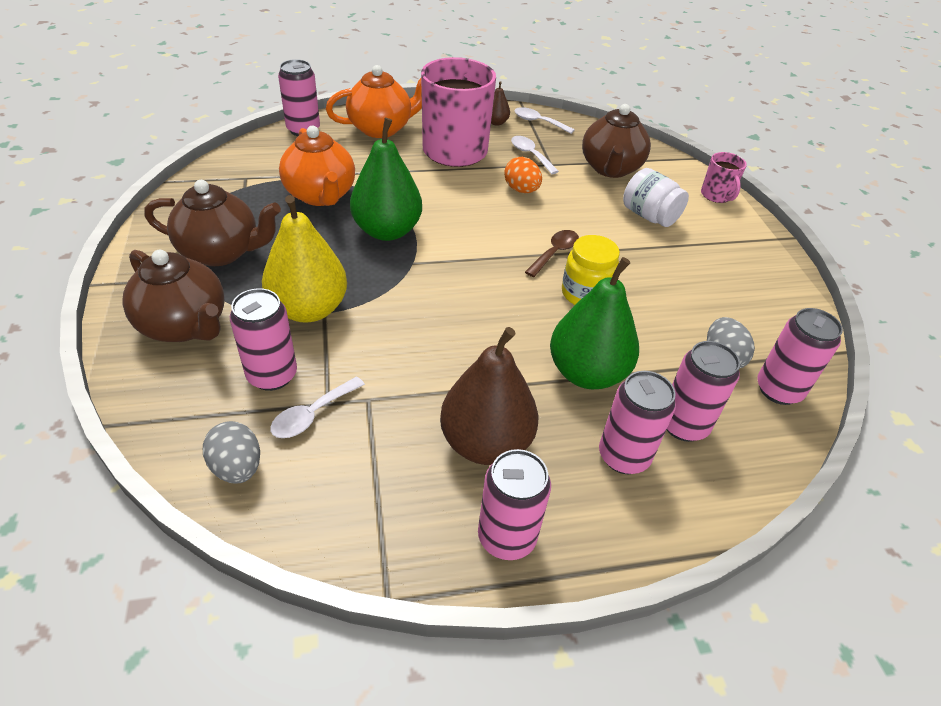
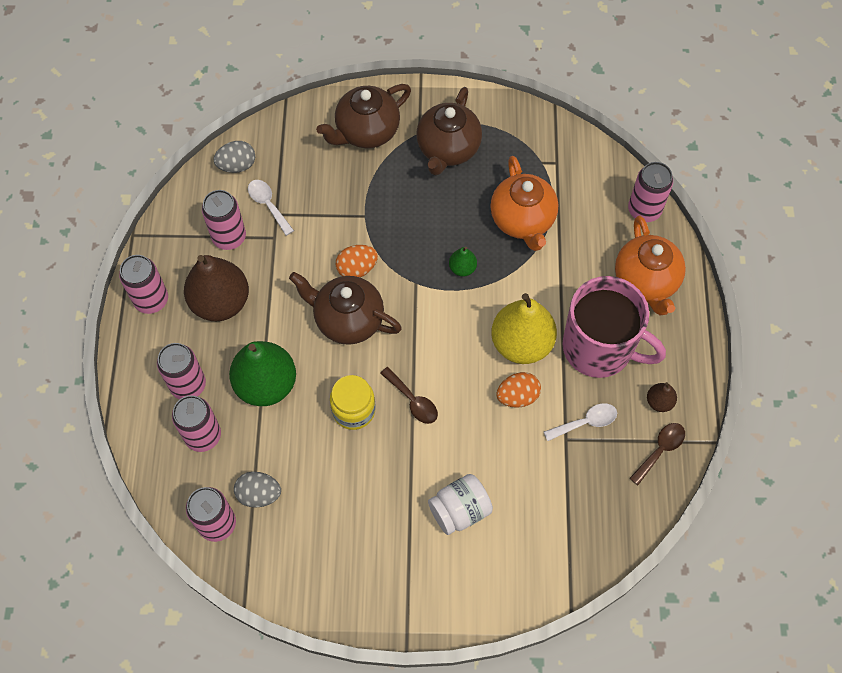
camera: 105 degrees right, 20 degrees up
(272, 375) = (308, 183): pink can -> pink can (229, 237)
(309, 309) = (370, 206): yellow pear -> yellow pear (521, 343)
(321, 195) = (522, 220): orange teapot -> orange teapot turned 90 degrees counterclockwise
(387, 231) = (462, 268): green pear -> green pear, size x0.45
(403, 311) = (357, 269): none -> orange egg
(538, 122) = (660, 450): white spoon -> brown spoon
(610, 168) = (553, 501): brown teapot -> brown teapot (348, 320)
(716, 195) = (490, 602): pink mug -> none

